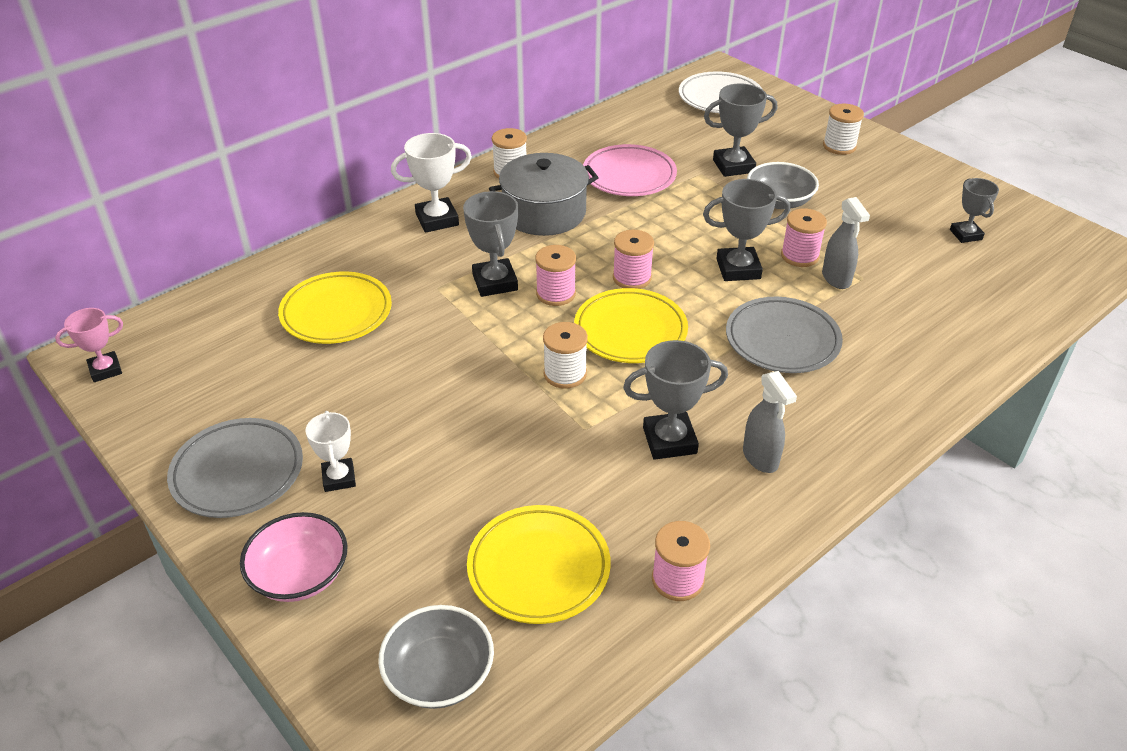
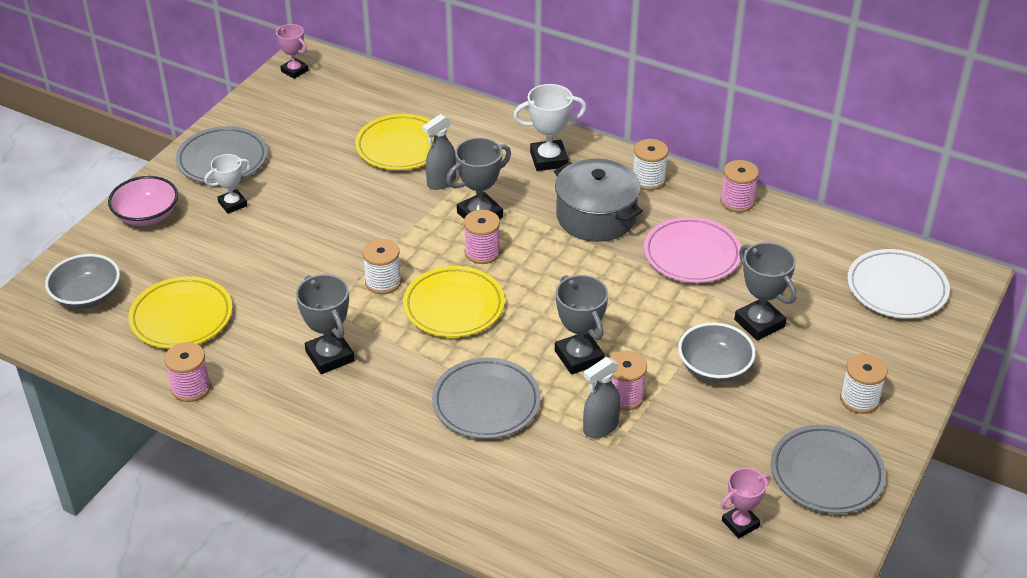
camera: 70 degrees right, 0 degrees up
(437, 219) = (549, 159): white trophy -> white trophy turned 60 degrees counterclockwise
(632, 278) = (528, 292): pink spool -> pink spool (737, 201)
(760, 458) = (329, 412): grey spray bottle -> grey spray bottle (441, 182)
(917, 181) = (826, 474): none -> grey plate
(966, 235) = (740, 524): grey trophy -> pink trophy

